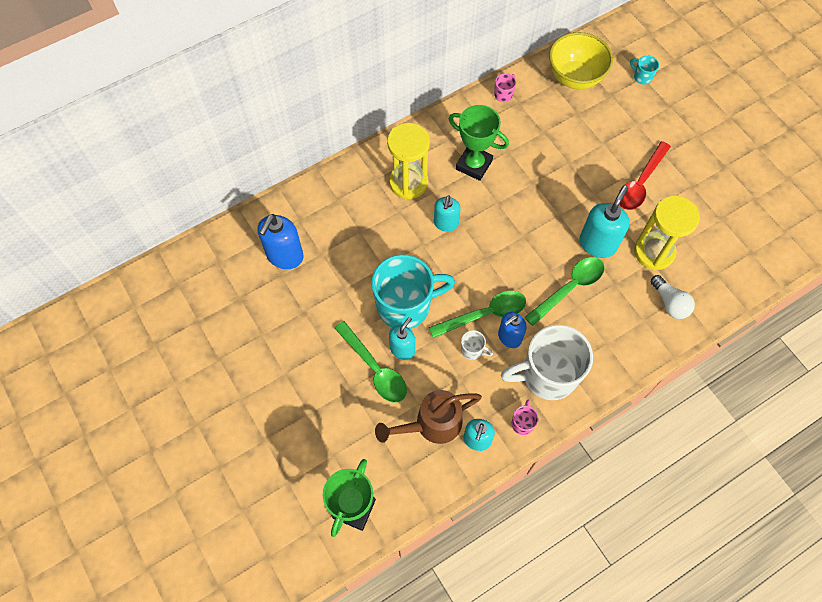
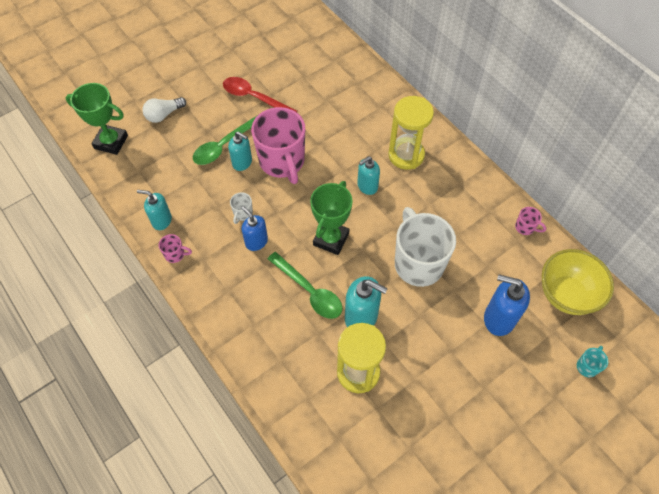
camera: 85 degrees right, 5 degrees down
(285, 256) = (321, 77): blue soap dispenser -> blue soap dispenser (498, 318)
(405, 306) = (282, 162): turquoise mug -> pink mug
(432, 424) = (176, 188): brown watering can -> none
(446, 223) = (367, 186): turquoise soap dispenser -> turquoise soap dispenser turned 45 degrees counterclockwise
(474, 165) = (435, 205): green trophy -> green trophy (331, 239)
(484, 314) = (277, 221): green spoon -> none
(547, 375) = (220, 273): white mug -> white mug (418, 263)
(640, 183) = (441, 360): red spoon -> red spoon (254, 97)
(669, 303) = (300, 386): white light bulb -> white light bulb (164, 115)

